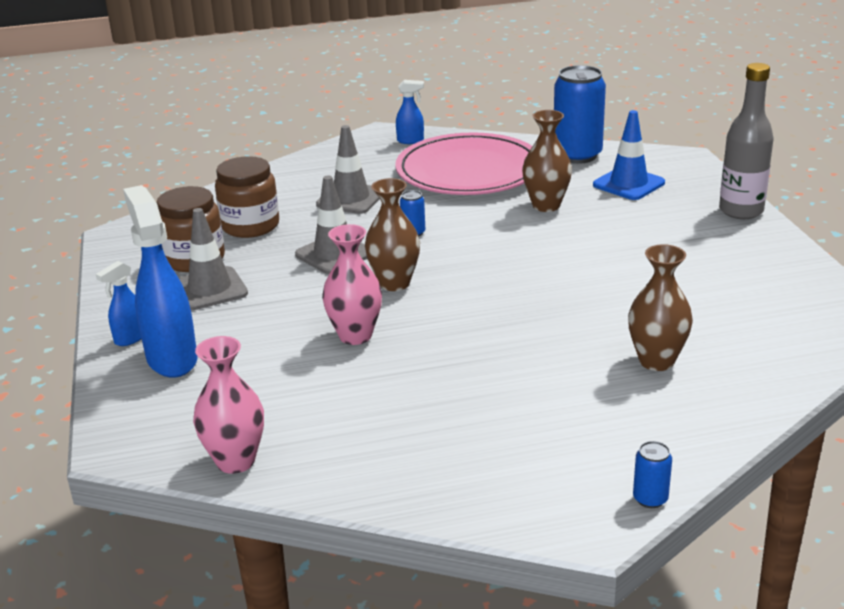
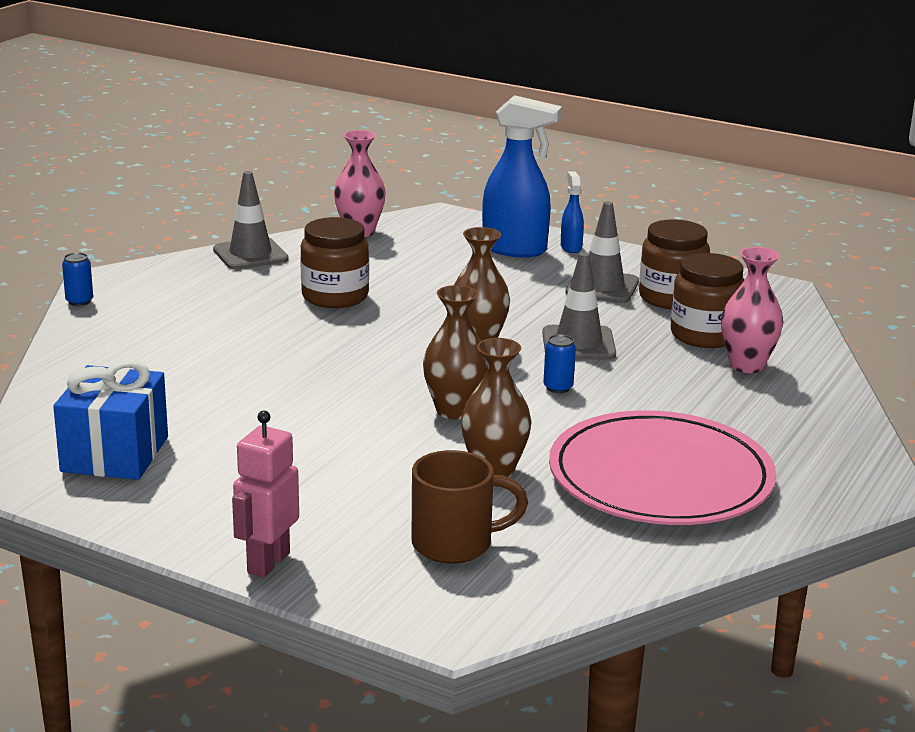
camera: 130 degrees right, 5 degrees down
(351, 199) = (692, 394): grey traffic cone -> grey traffic cone (250, 254)
(355, 336) = (428, 303): pink vase -> pink vase (746, 365)
(410, 380) = (335, 296): none -> brown jar
(411, 141) = (818, 490): blue spray bottle -> none
(577, 155) = (591, 562): blue can -> none
(628, 184) = (455, 544): blue traffic cone -> brown mug
(656, 361) = (170, 373): brown vase -> brown vase (454, 411)
(741, 211) = (268, 563): grey bottle -> pink robot
(770, 308) = (115, 454): none -> blue gift

